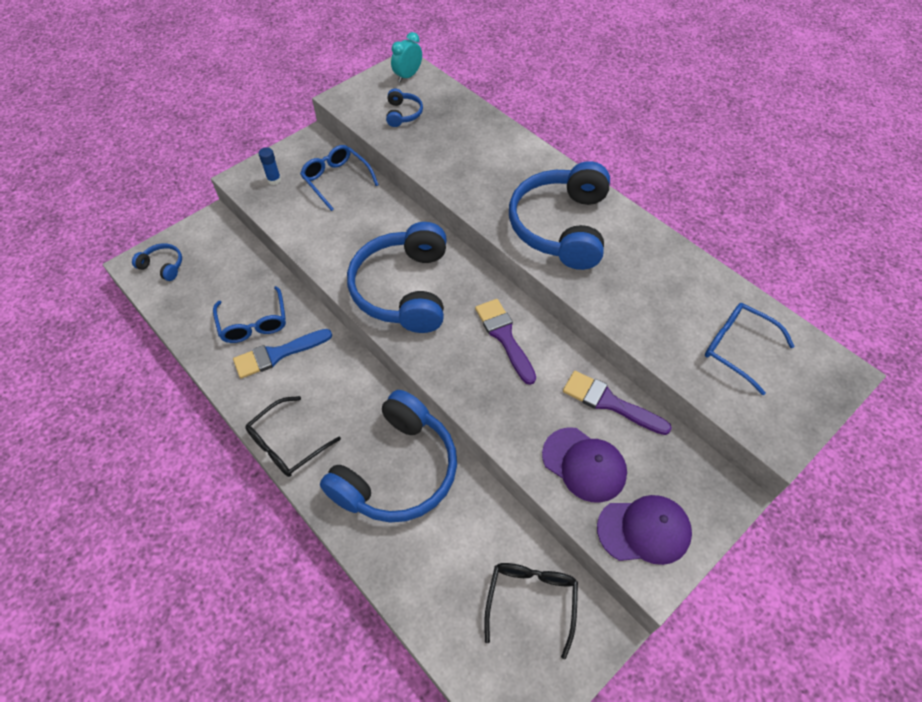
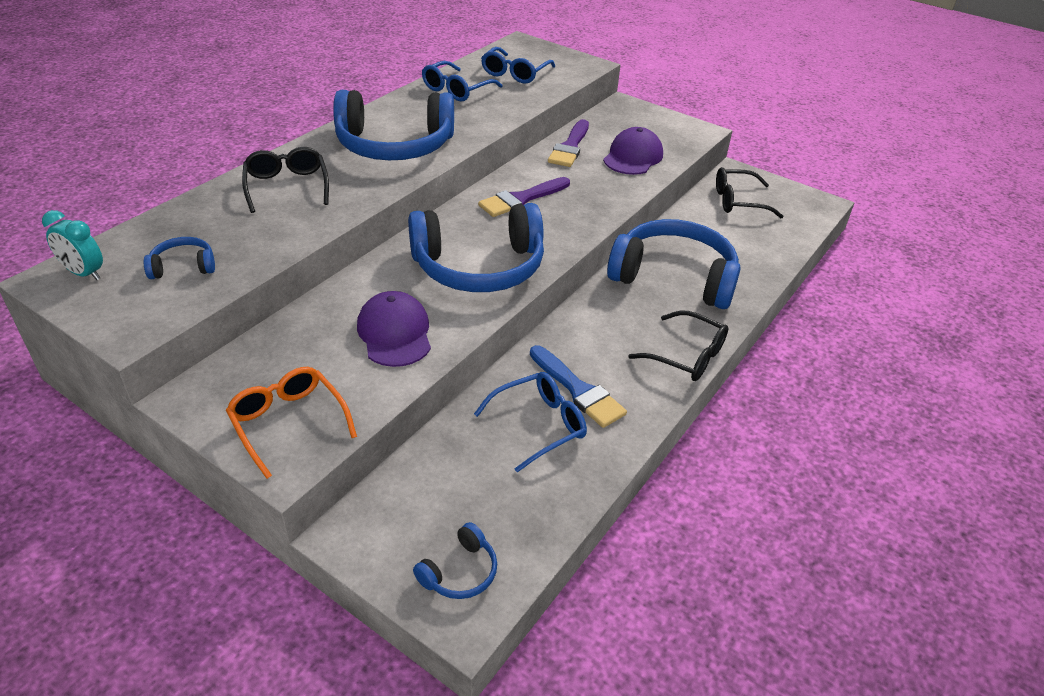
camera: 105 degrees left, 15 degrees down
(163, 266) = (460, 572): blue headphones -> blue headphones turned 150 degrees counterclockwise
(274, 180) = (288, 423): blue glue stick -> orange glasses
(336, 180) = (289, 353): blue glasses -> blue glasses (456, 90)
(497, 159) = (287, 186): none -> black glasses
(644, 530) = (671, 134): purple cap -> purple cap (395, 333)

